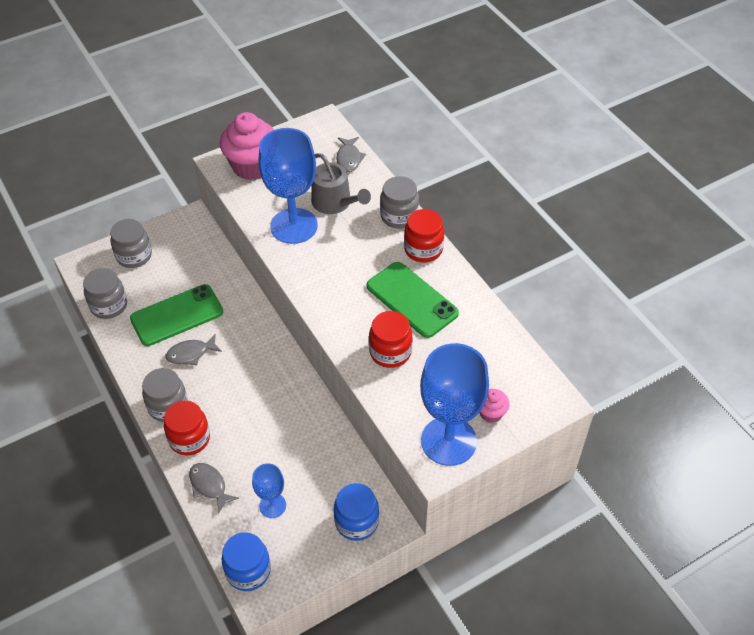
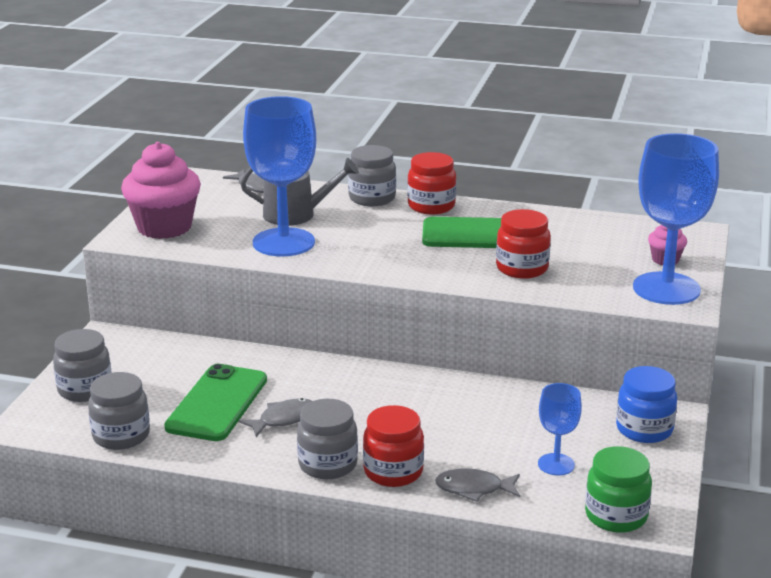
camera: 45 degrees left, 25 degrees down
(191, 354) = (283, 419): grey fish -> grey fish turned 150 degrees counterclockwise
(248, 571) = (616, 516): blue jar -> green jar

